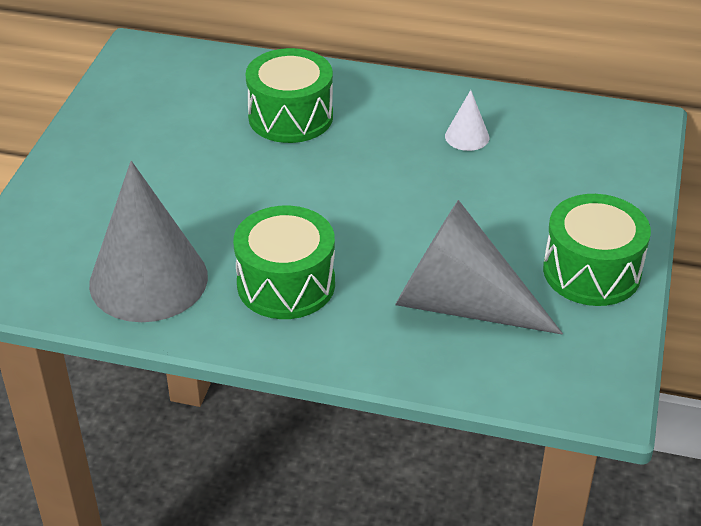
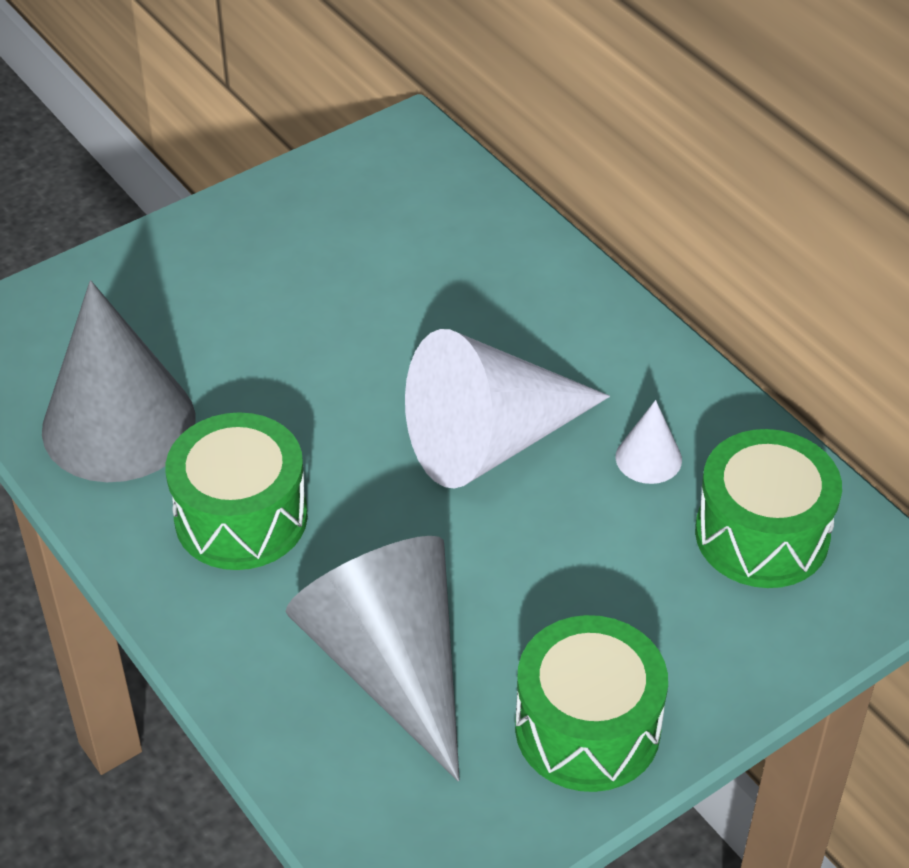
camera: 40 degrees right, 5 degrees up
(290, 116) = (476, 312): green drum -> green drum (762, 534)
(377, 172) = (490, 441): none -> white cone

